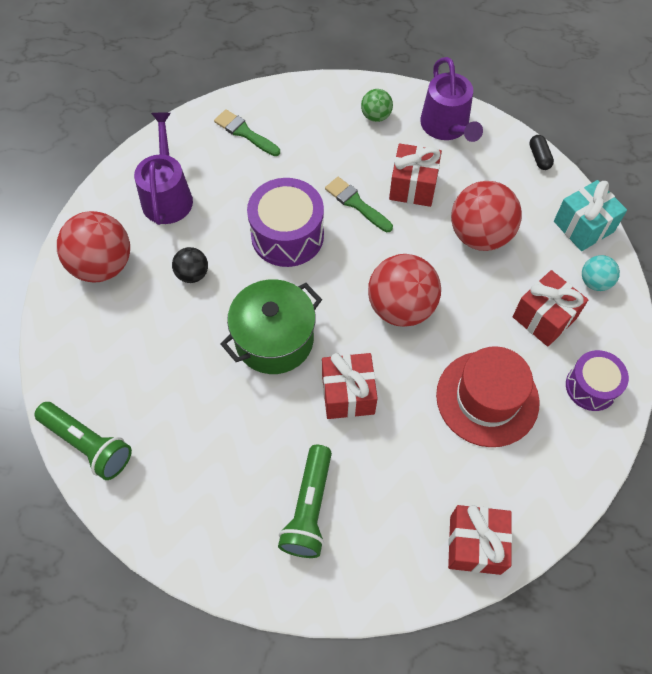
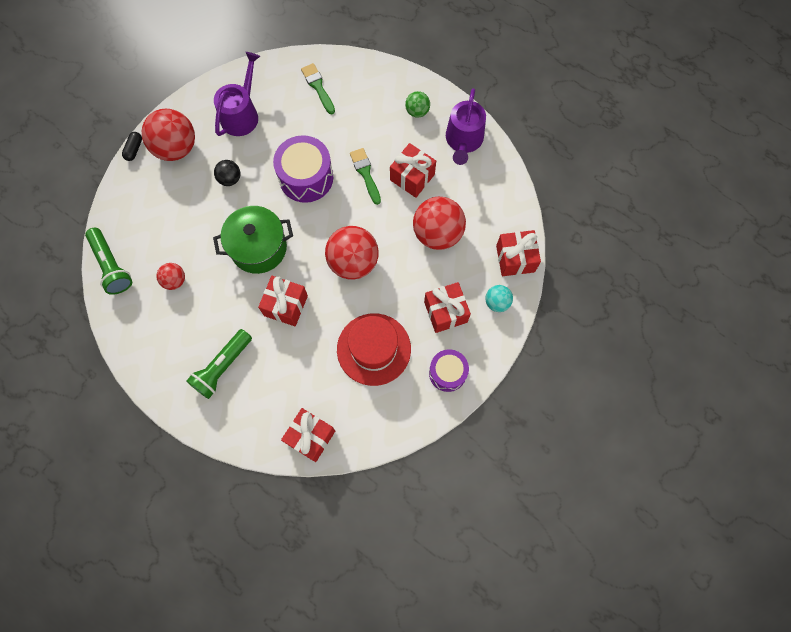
camera: 25 degrees right, 10 degrees up
(185, 426) = (175, 280): none -> red ball
(539, 157) = (516, 193): black capsule -> black capsule (134, 149)
(583, 226) = (515, 259): turquoise gift -> red gift

